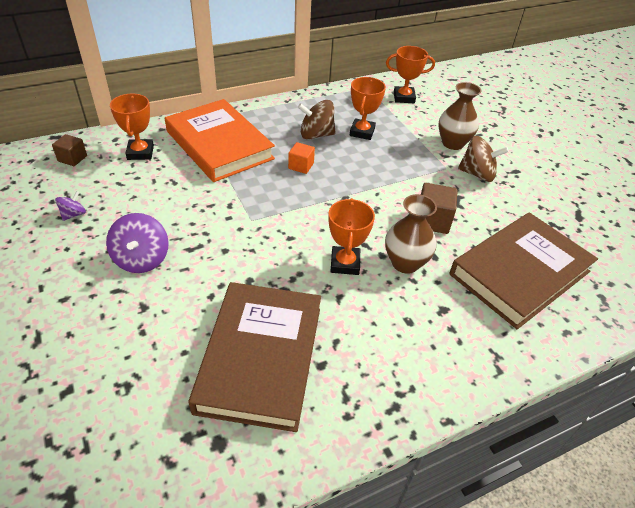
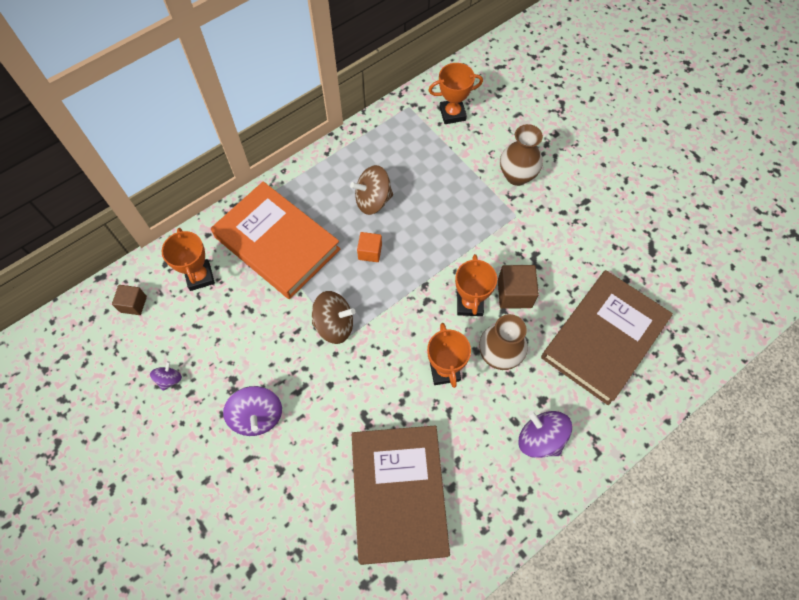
camera: 10 degrees left, 20 degrees up
(362, 132) = (420, 183): orange trophy -> orange trophy (469, 304)
(434, 343) = (540, 438): none -> purple spinning top
(477, 174) = (548, 216): brown spinning top -> brown spinning top (334, 325)

